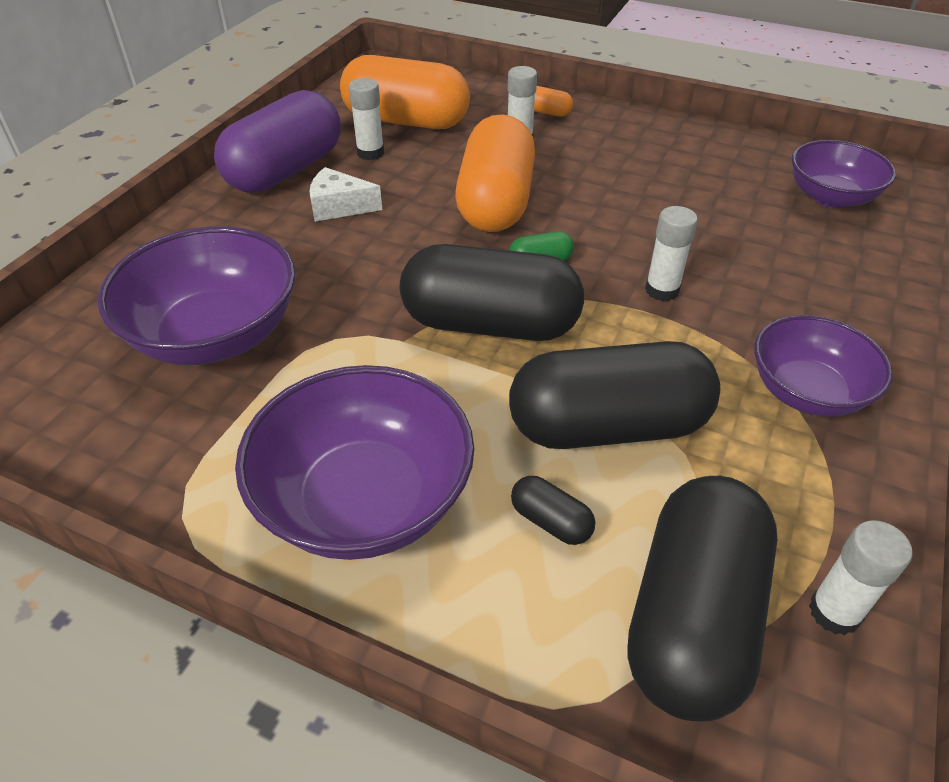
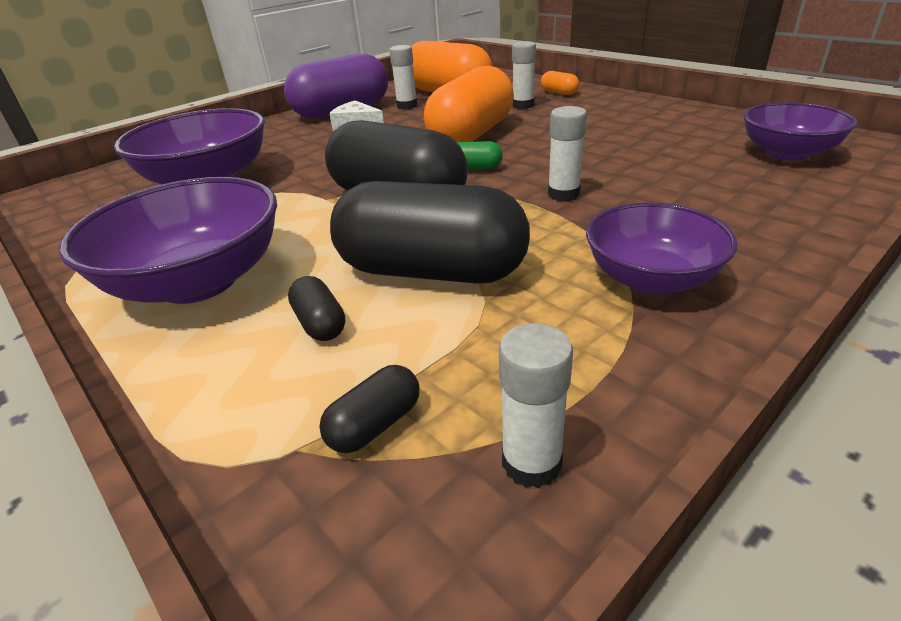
camera: 25 degrees right, 10 degrees down
(692, 617) = (375, 425): black capsule -> black capsule, size x0.40

